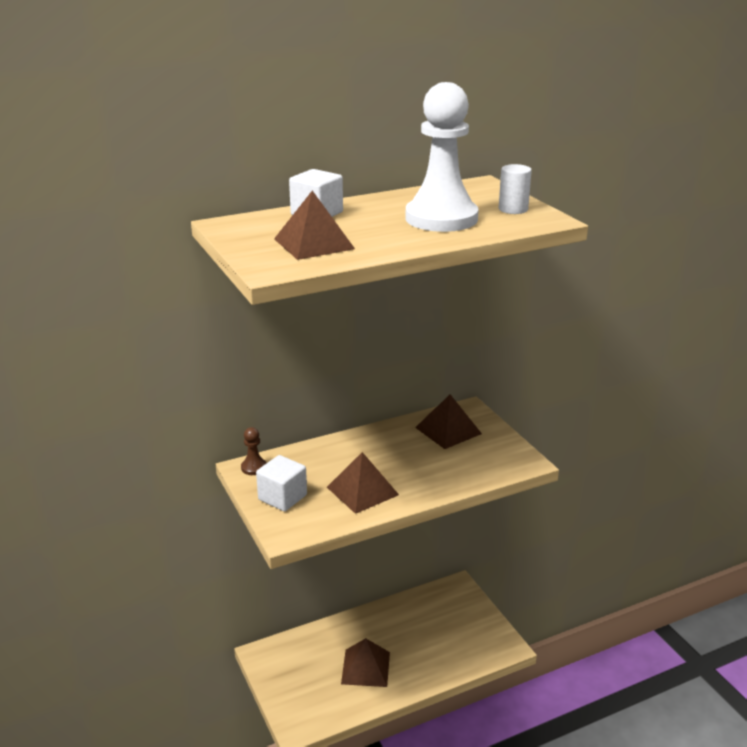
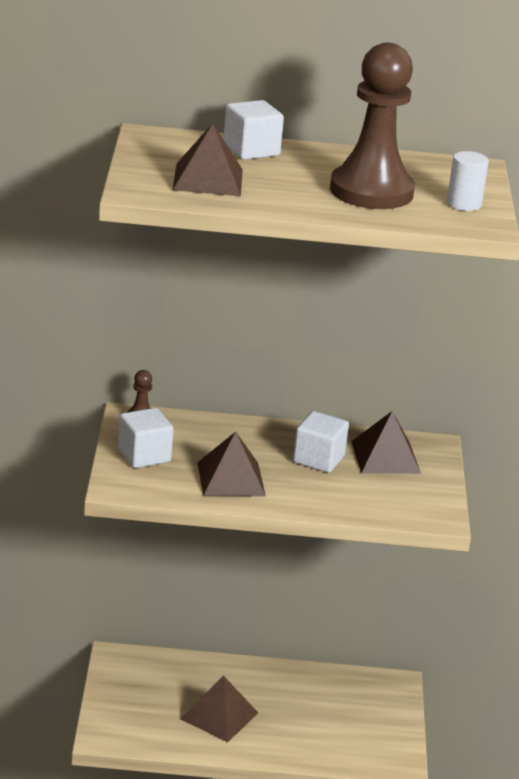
camera: 25 degrees right, 0 degrees up
(407, 450) = (318, 459): none -> white cube
(441, 218) = (371, 191): white pawn -> brown pawn

